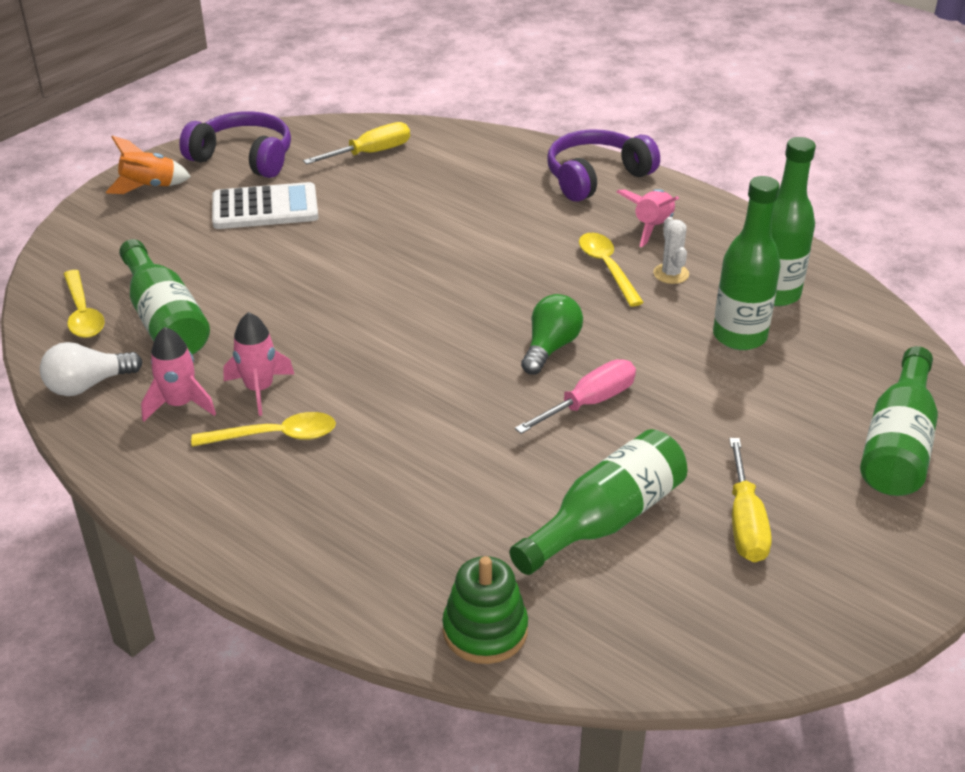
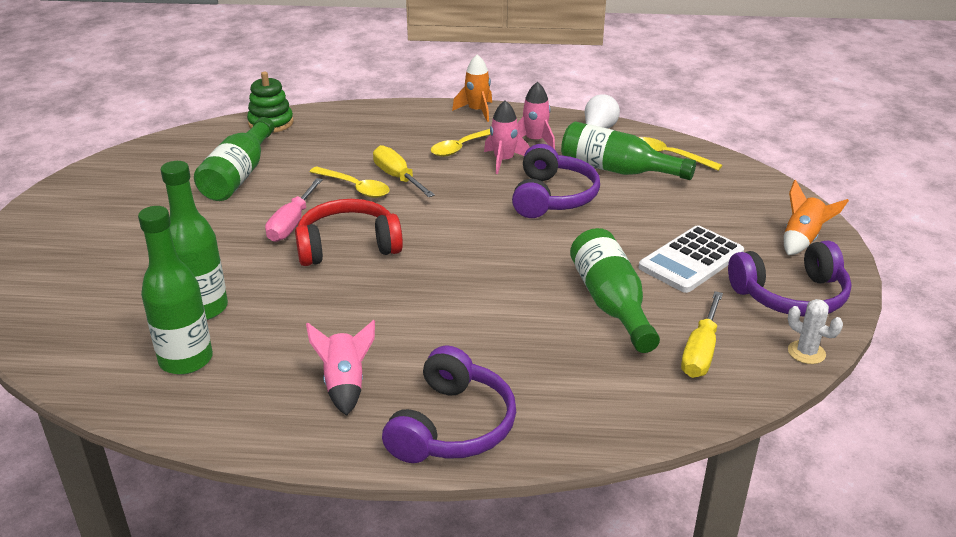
camera: 145 degrees right, 5 degrees down
(167, 501) = (477, 111): none -> orange rocket
(280, 316) = (553, 197): none -> purple headphones
(550, 347) = (348, 246): green light bulb -> red headphones
(607, 268) = (355, 324): yellow spoon -> yellow spoon (355, 187)
(671, 274) = (294, 341): white cactus -> white cactus (806, 352)
(745, 522) = (153, 200): yellow screwdriver -> yellow screwdriver (398, 178)
(897, 444) = (52, 275): green bottle -> green bottle (611, 304)

